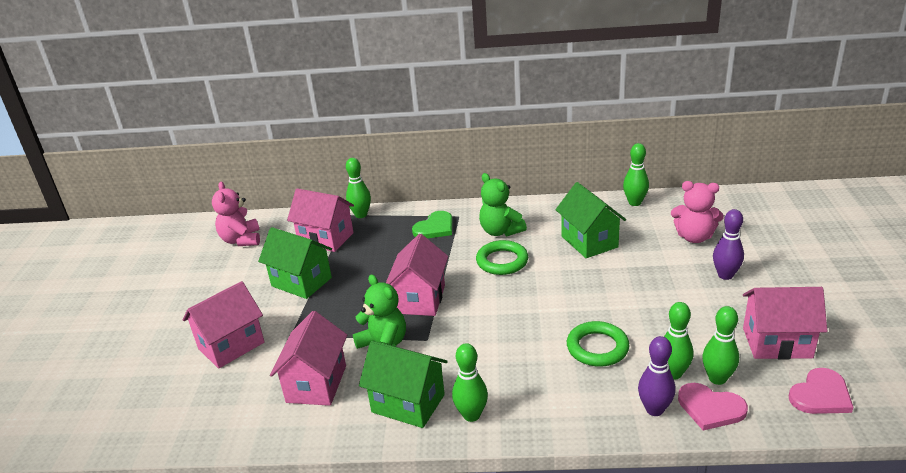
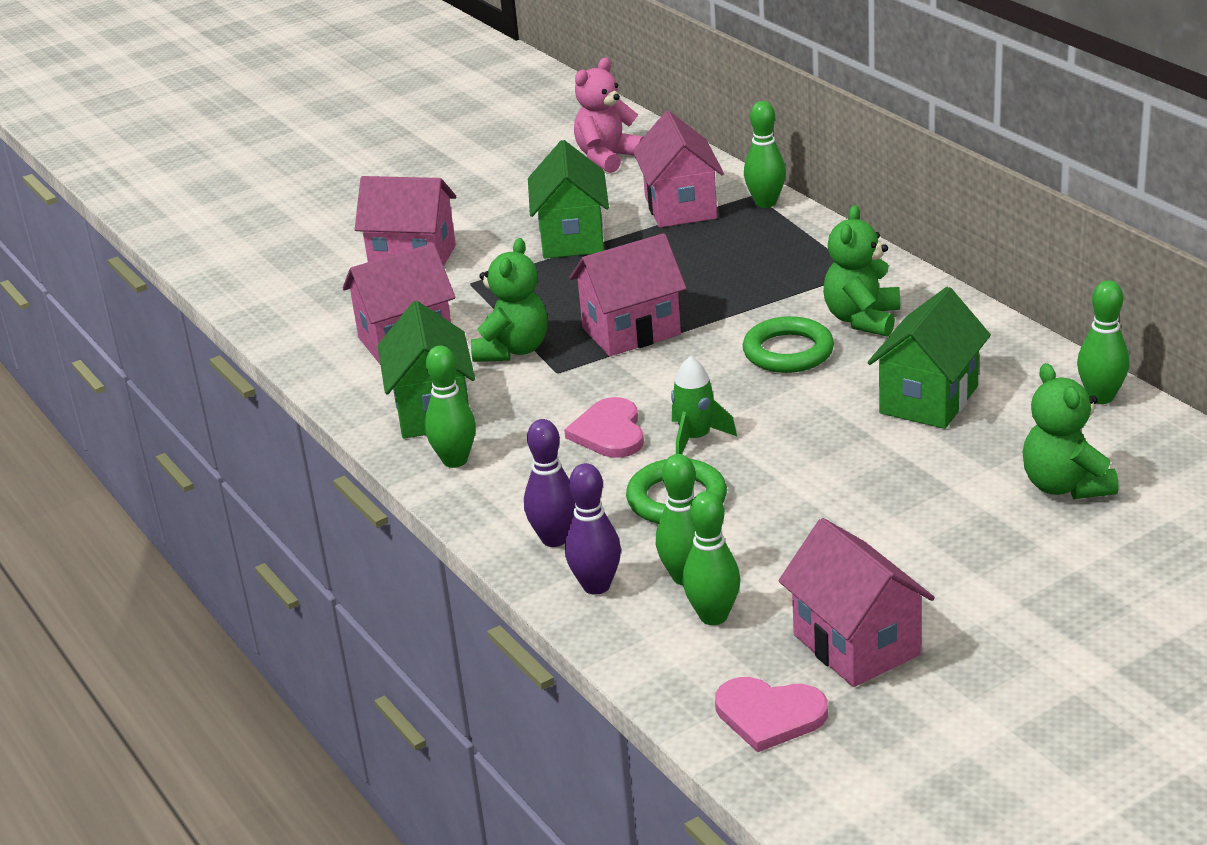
camera: 55 degrees right, 0 degrees up
(435, 227) = (805, 268): green heart -> none
(547, 319) = (695, 438): none -> green rocket
(694, 237) = (1065, 486): pink teddy bear -> green teddy bear
(710, 408) = (644, 629): pink heart -> pink heart (609, 432)
(725, 275) = (986, 548): purple bowling pin -> purple bowling pin (554, 539)

